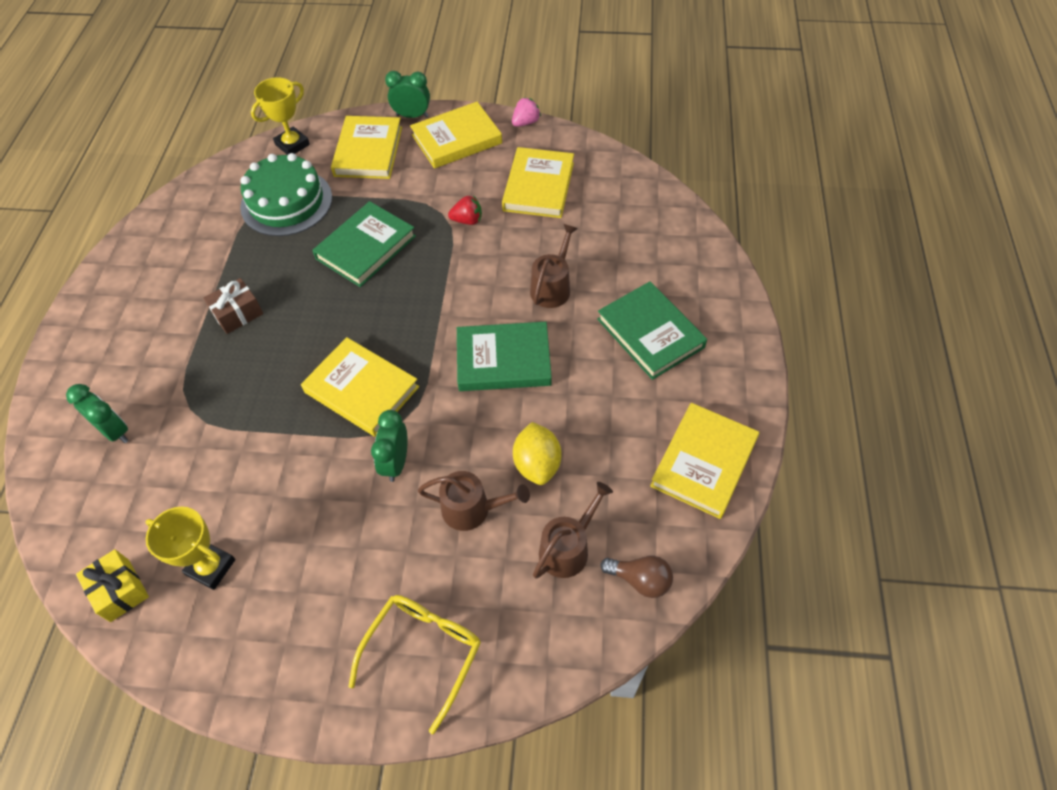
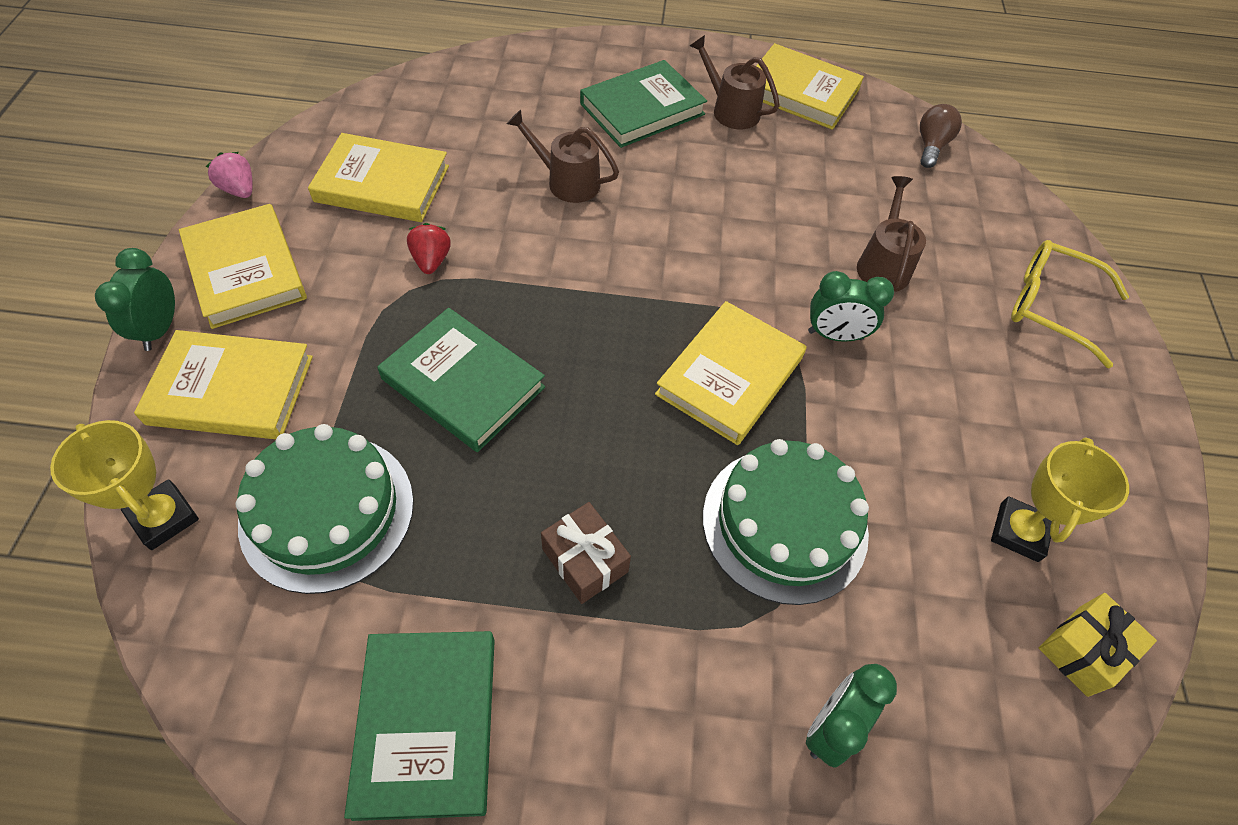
camera: 95 degrees left, 0 degrees up
(243, 416) = (784, 523): none -> green cake
(503, 360) = (680, 231): green book -> green book (427, 724)
(537, 464) = (819, 209): yellow lemon -> none
(568, 548) = (911, 192): brown watering can -> brown watering can (731, 110)

